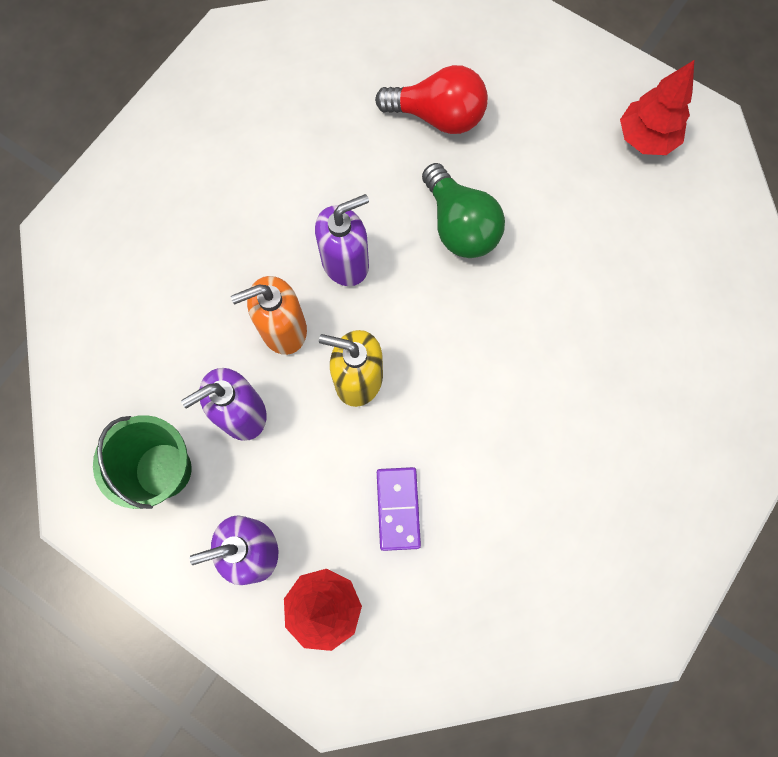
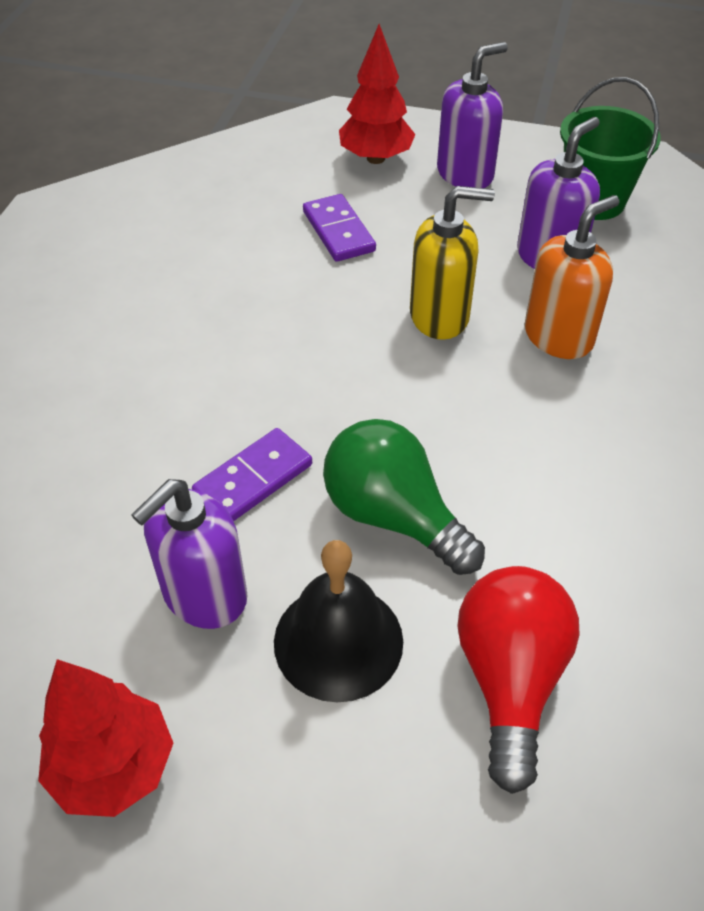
camera: 160 degrees right, 25 degrees down
(345, 262) = (528, 424): purple soap dispenser -> purple soap dispenser (204, 595)
(438, 116) = (510, 679): red light bulb -> red light bulb turned 105 degrees clockwise
(517, 163) = (338, 641): none -> black bell
(536, 280) = (253, 479): none -> purple domino

